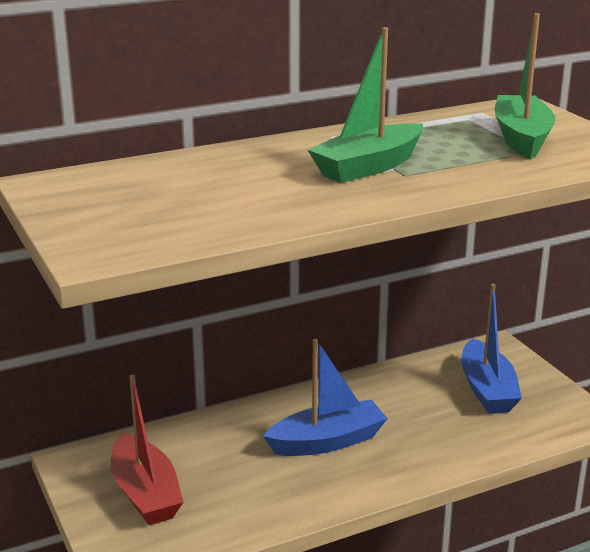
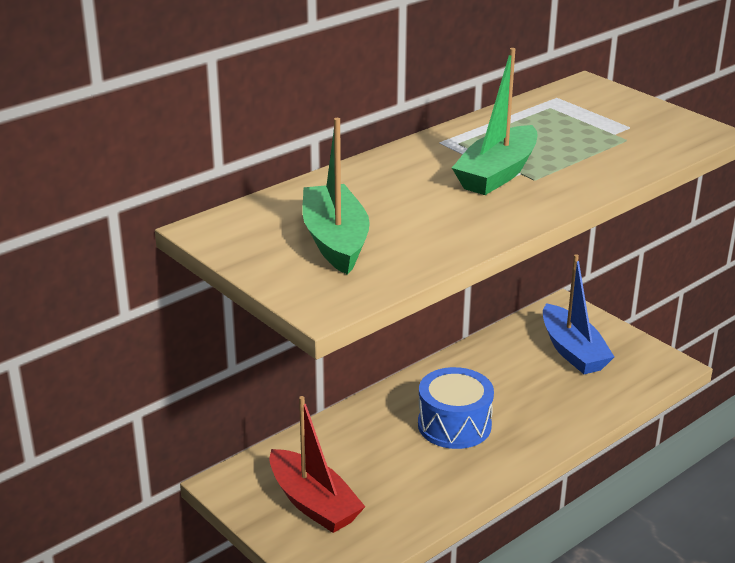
camera: 15 degrees left, 5 degrees up
(327, 441) = (454, 425): blue boat -> blue drum
(521, 138) = (609, 125): green boat -> green boat (335, 241)

